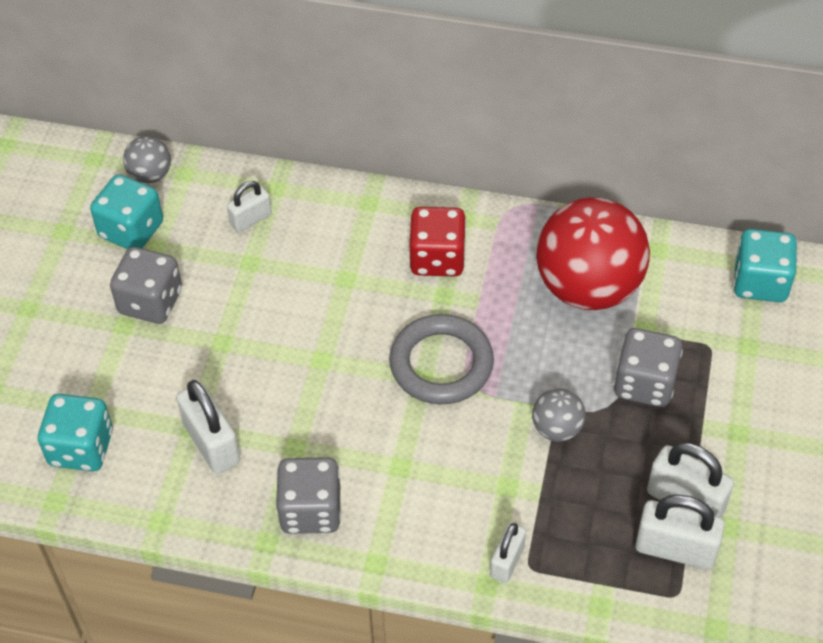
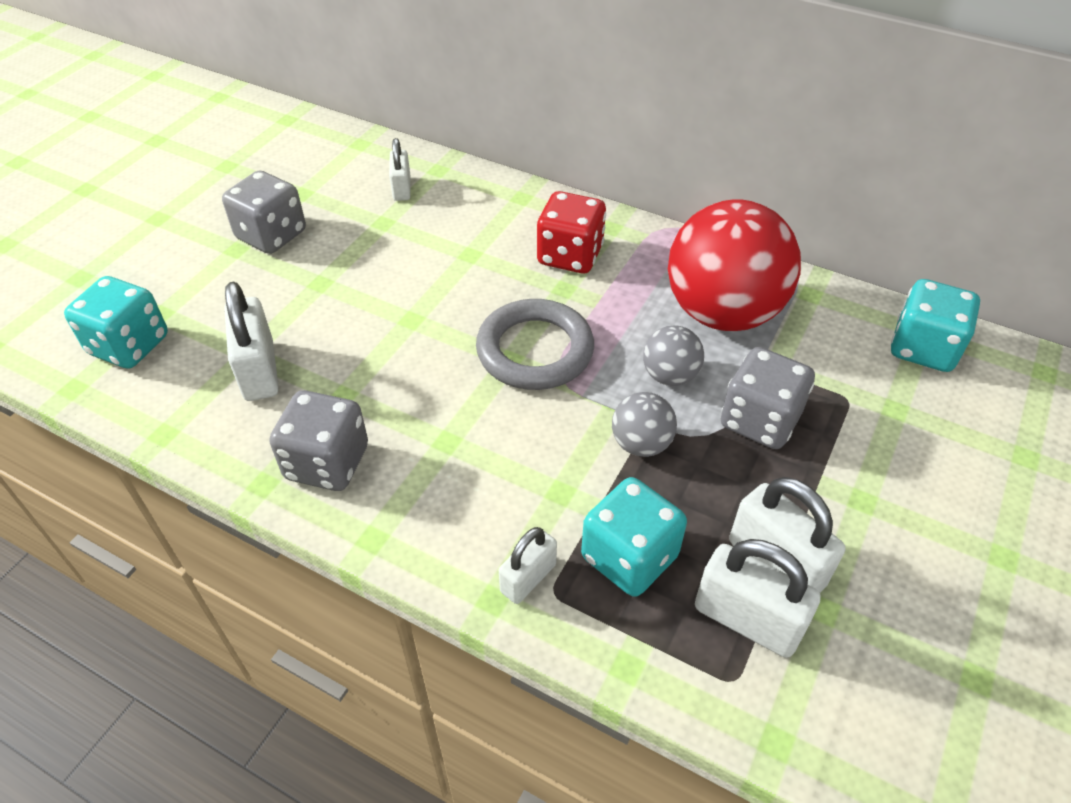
camera: 15 degrees right, 5 degrees down
(131, 230) = (287, 176): turquoise dice -> turquoise dice (629, 557)
(150, 175) = (329, 139): grey ball -> grey ball (669, 376)
(251, 219) = (401, 189): white padlock -> white padlock turned 75 degrees counterclockwise

